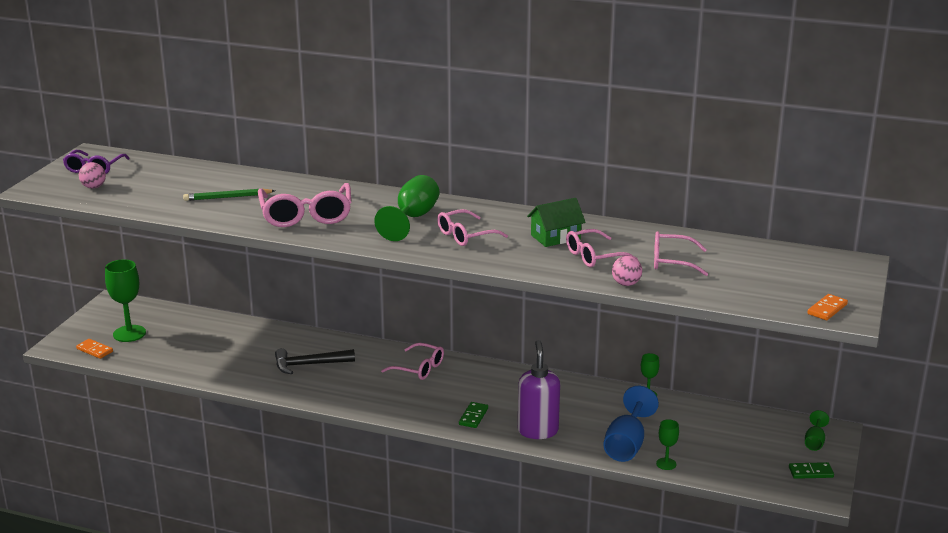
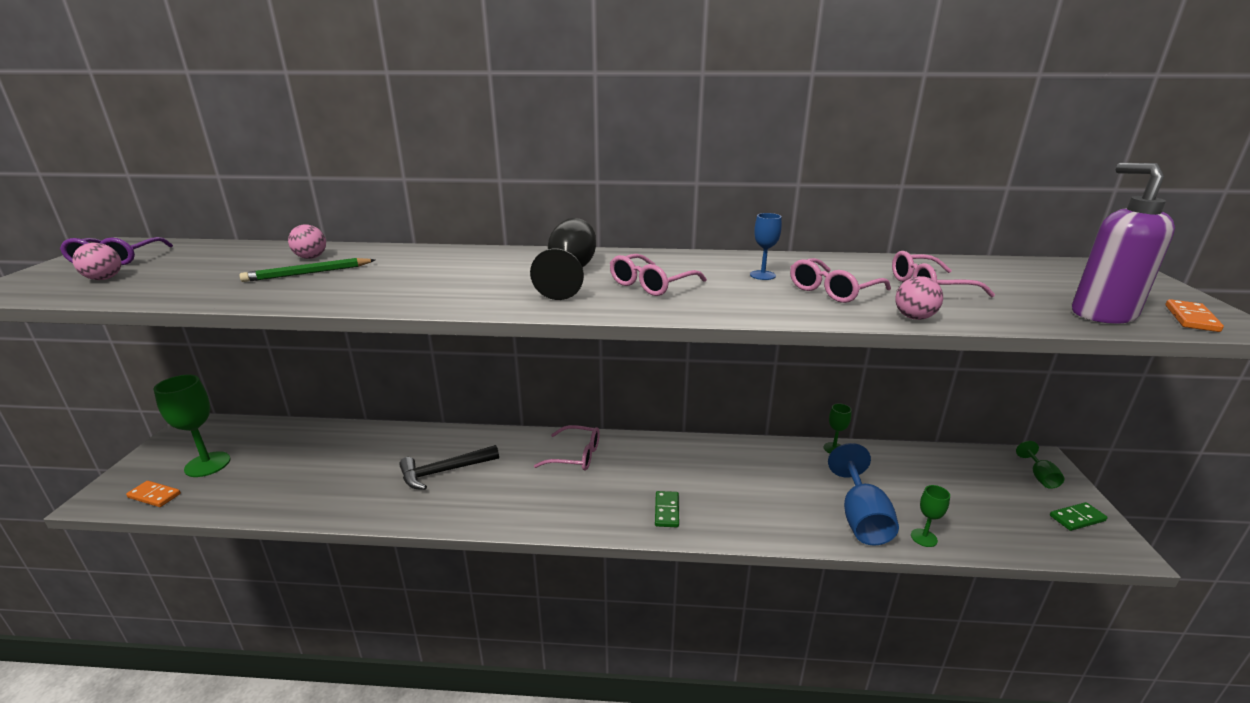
camera: 15 degrees left, 0 degrees up
(229, 182) = (311, 257): none -> pink ball
(306, 215) = (424, 282): pink glasses -> none
(412, 218) = (570, 273): green goblet -> black goblet
(538, 431) = (751, 517): purple soap dispenser -> purple soap dispenser (1102, 314)
(555, 237) = (762, 275): green house -> blue goblet

